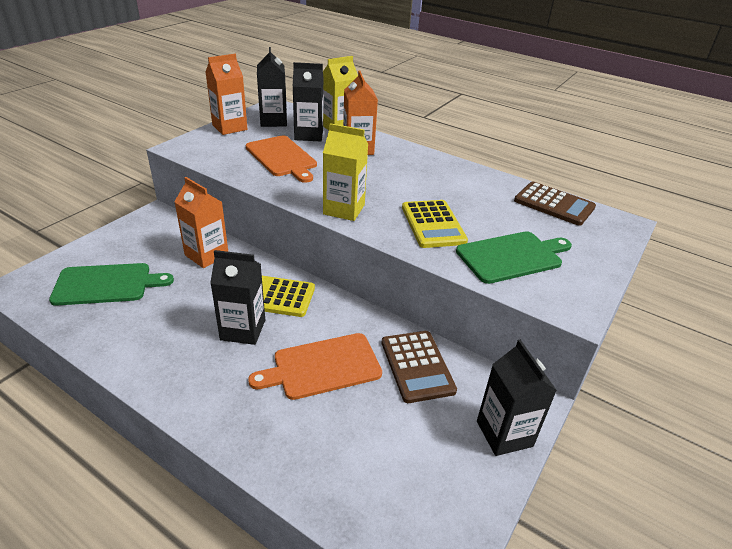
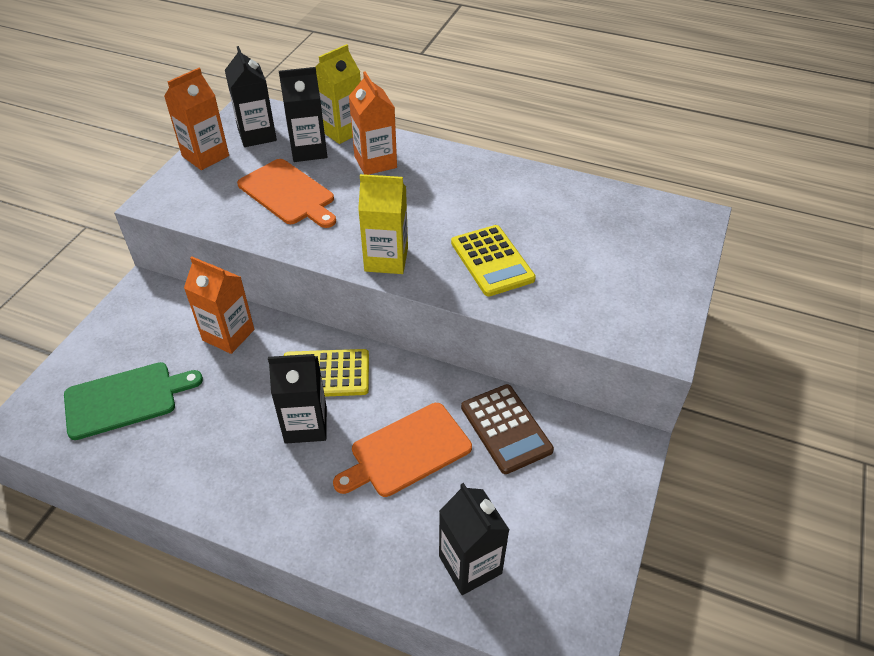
camera: 10 degrees left, 10 degrees up
(504, 433) = (610, 486): black carton -> black carton (470, 565)
(512, 256) = (586, 288): green cutting board -> none
(554, 204) = (618, 204): brown calculator -> none

